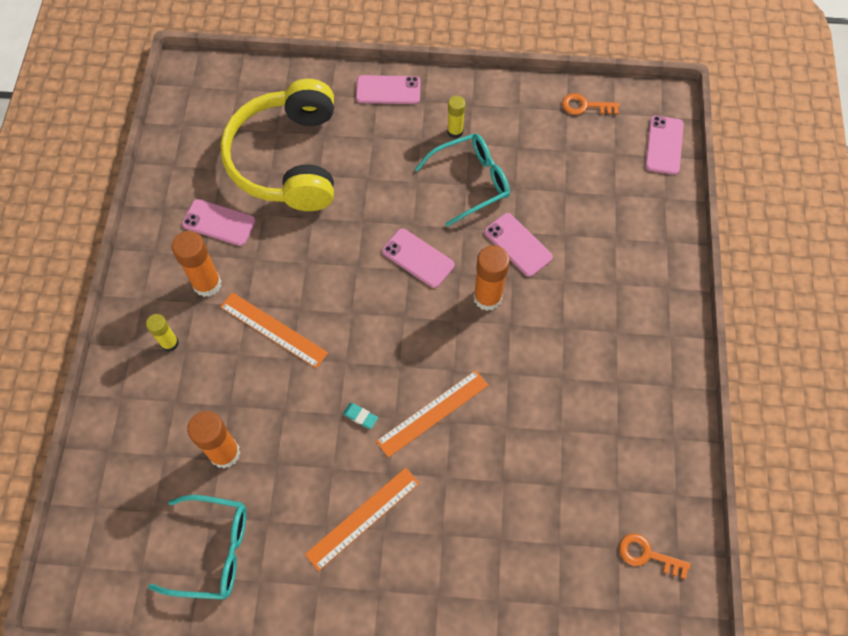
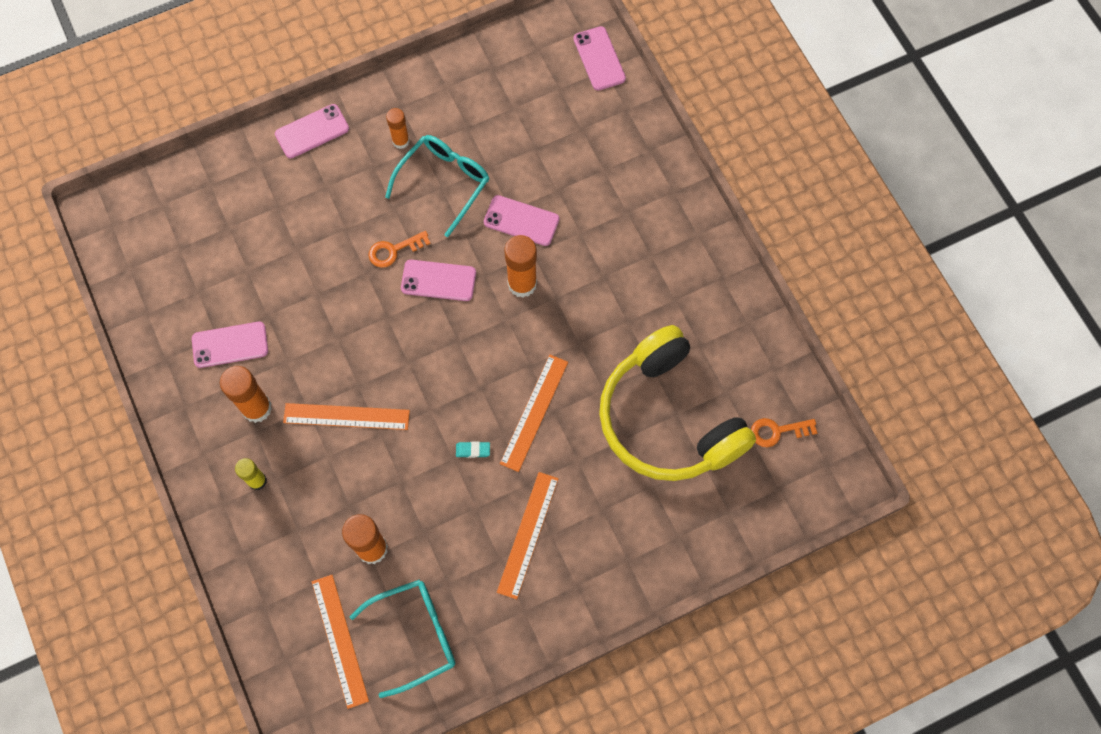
camera: 30 degrees left, 5 degrees up
(148, 517) = (339, 640): none -> orange ruler
(288, 159) = (257, 249): yellow headphones -> yellow headphones (668, 418)
(455, 131) = (401, 141): yellow glue stick -> orange glue stick
(585, 106) = (507, 55): orange key -> orange key (394, 250)

